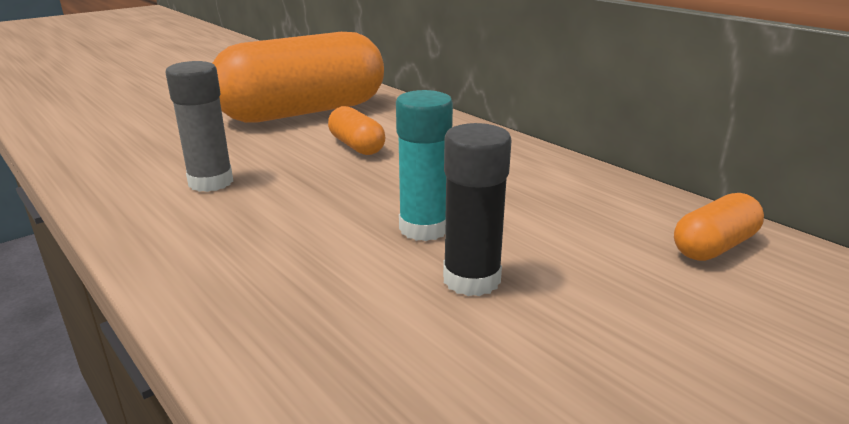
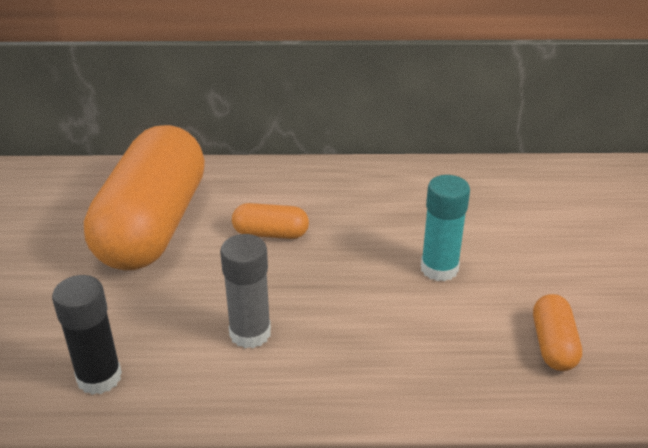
camera: 50 degrees left, 10 degrees up
(471, 279) = (516, 282): black glue stick -> black glue stick (99, 377)
(713, 246) = (559, 187): orange capsule -> orange capsule (553, 345)

